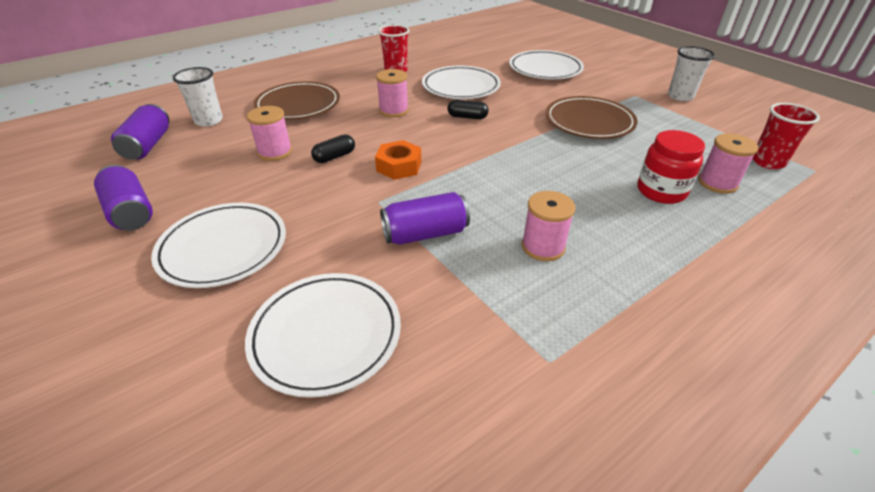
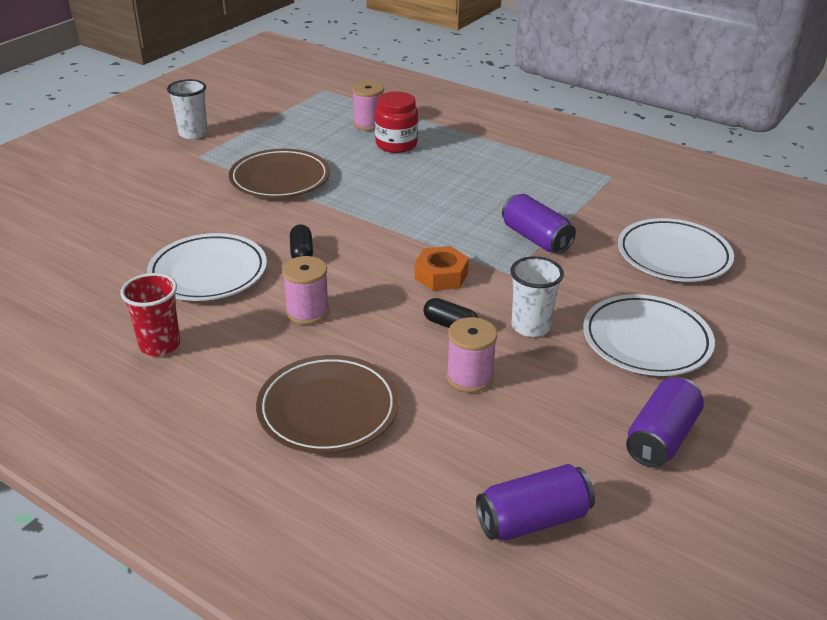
camera: 110 degrees left, 5 degrees down
(209, 121) = (426, 490): white cup -> white cup (530, 326)
(543, 247) = (509, 187): pink spool -> none
(545, 69) = (125, 216): white plate -> none
(767, 162) = (321, 104): red cup -> none

